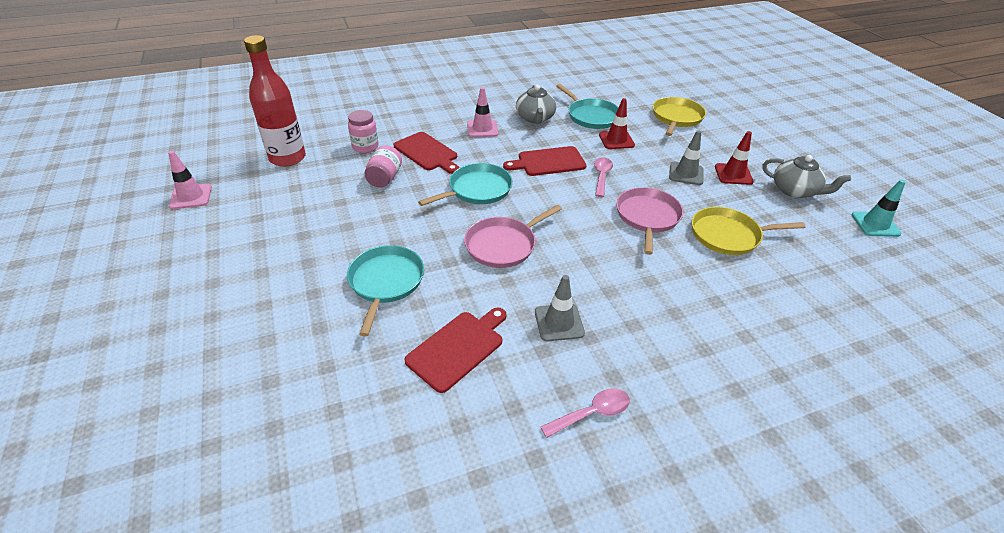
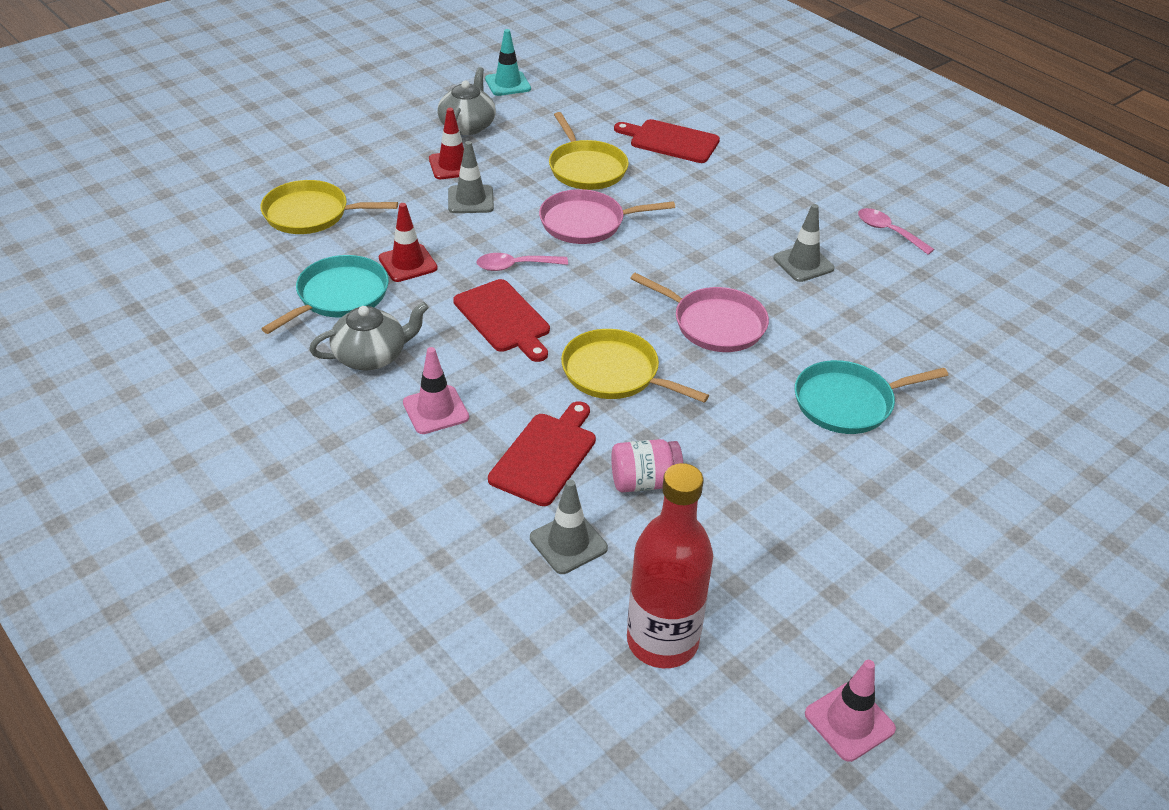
camera: 110 degrees left, 0 degrees up
(365, 147) = (568, 543): pink jar -> grey traffic cone
(458, 348) = (889, 321): red cutting board -> red cutting board (671, 141)
(477, 190) = (615, 373): turquoise pan -> yellow pan

